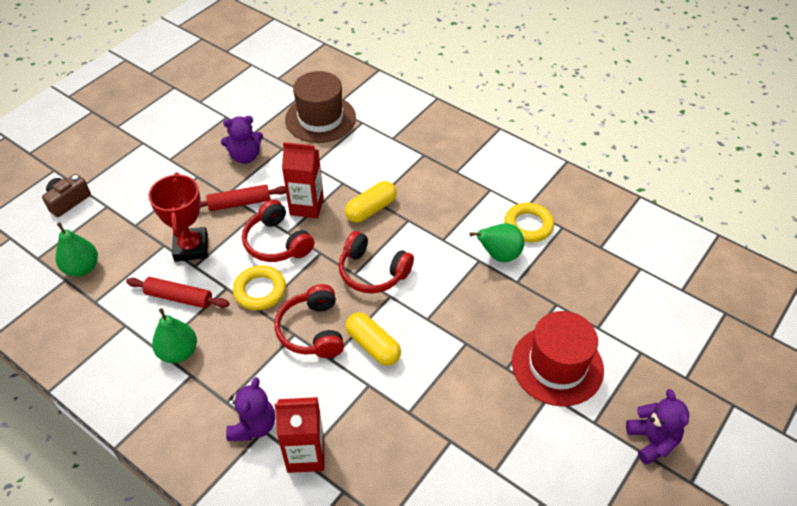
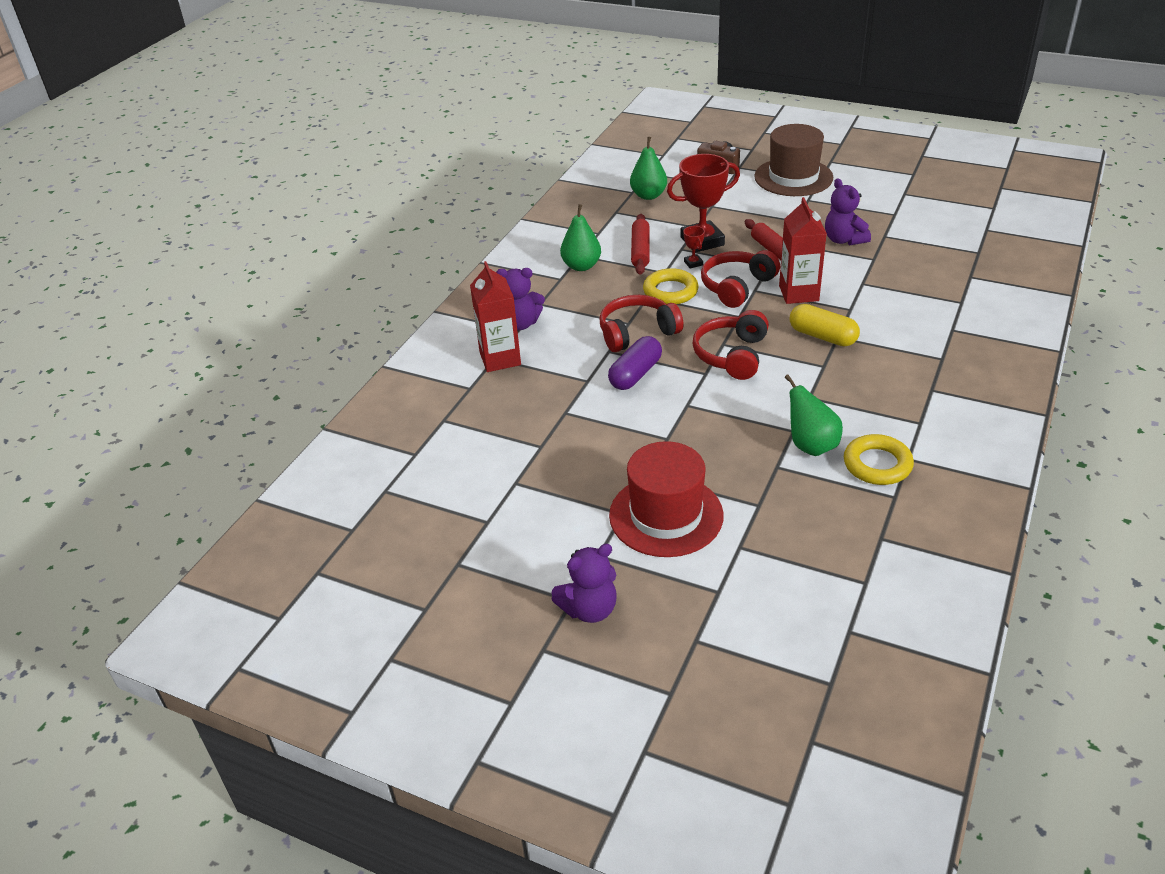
camera: 80 degrees right, 10 degrees down
(224, 263) = (693, 263): none -> red trophy
(320, 118) = (942, 272): brown hat -> brown hat (793, 177)
(373, 346) = (635, 374): yellow capsule -> purple capsule

